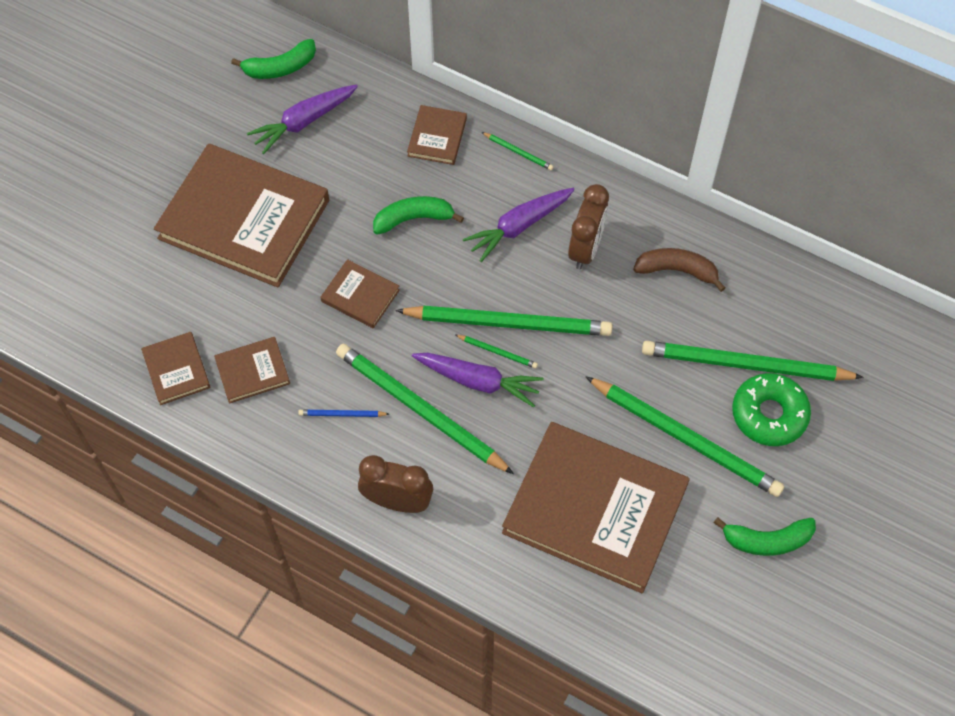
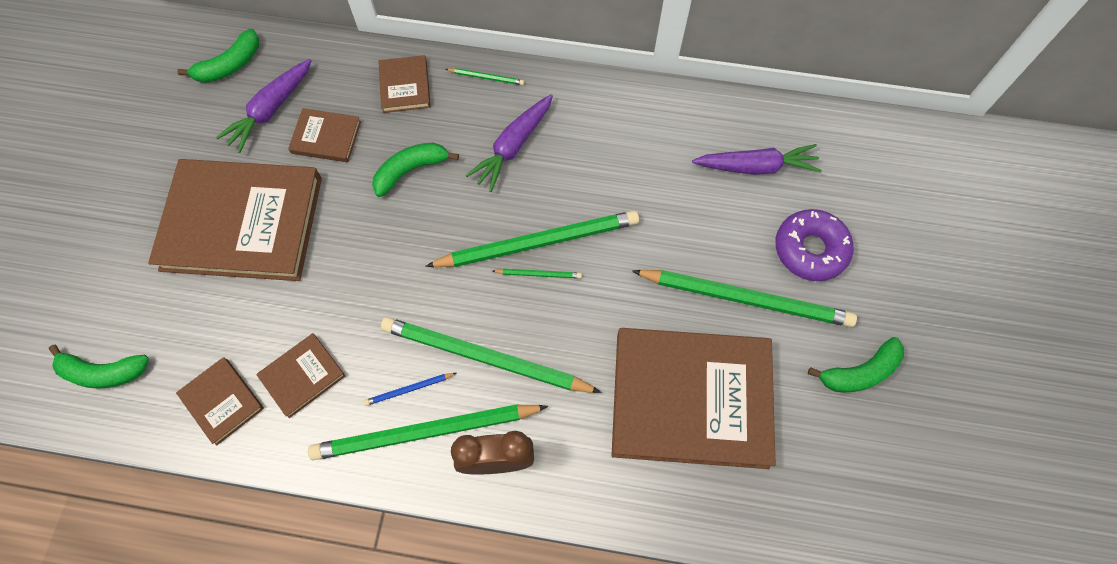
camera: 20 degrees left, 5 degrees up
(84, 311) = (103, 372): none -> green banana
(360, 296) = (385, 262): brown book -> brown book (326, 137)
(478, 381) = (531, 309): purple carrot -> purple carrot (756, 166)
(586, 249) = (583, 148): brown clock -> none
(677, 270) = (673, 142): brown banana -> none
(745, 365) = (770, 210): green pencil -> green pencil (425, 432)
(769, 414) = (810, 249): green donut -> purple donut

